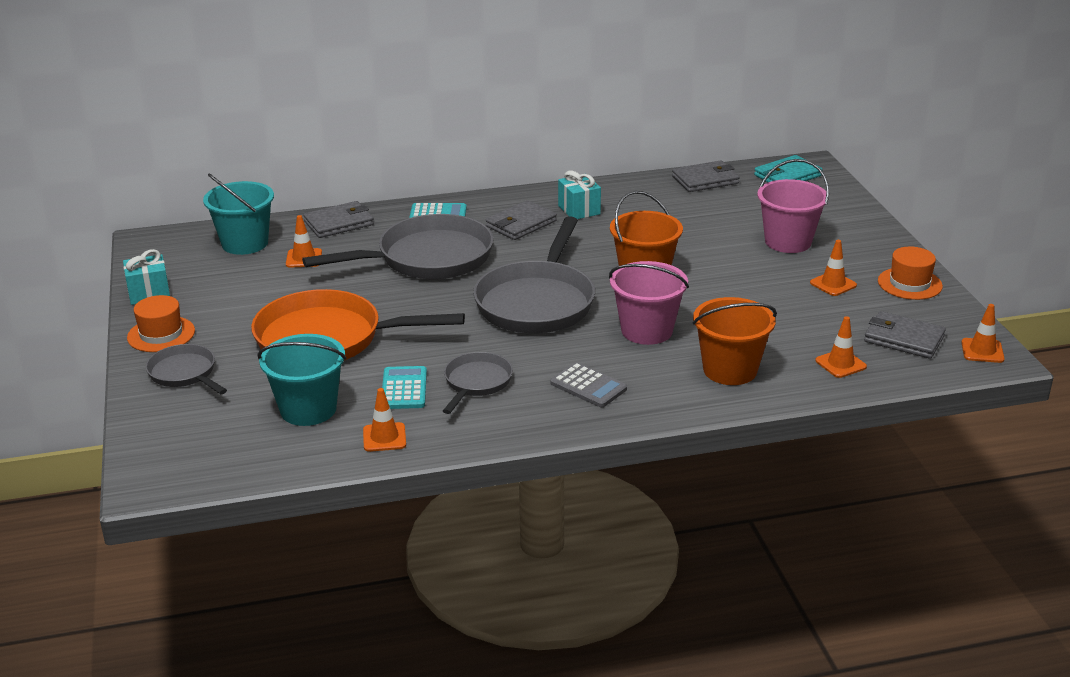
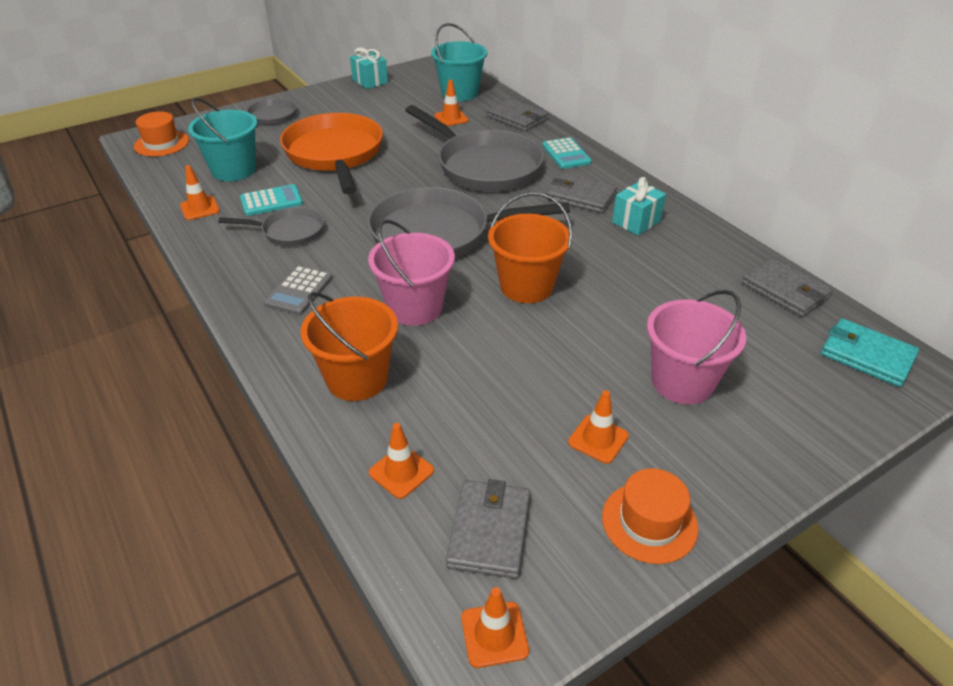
camera: 70 degrees right, 10 degrees up
(161, 334) = (318, 98): orange hat -> orange hat (161, 143)

